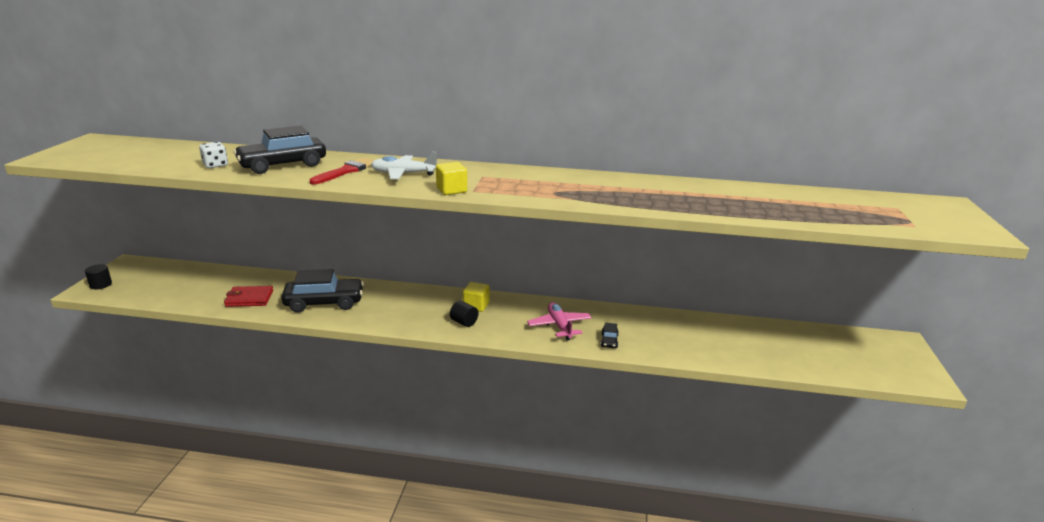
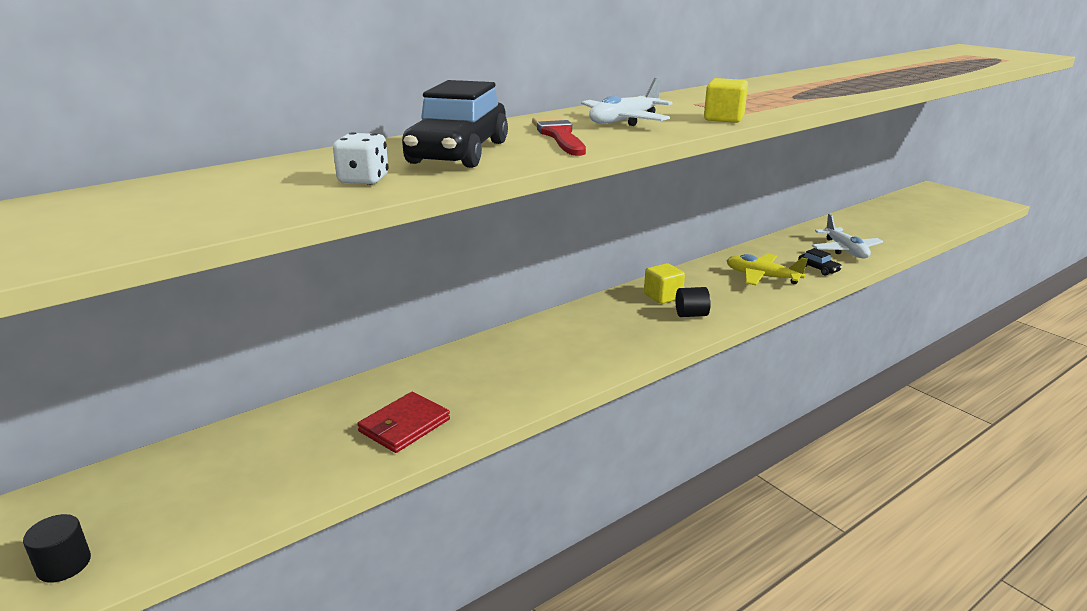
camera: 45 degrees left, 0 degrees up
(324, 303) = (513, 375): black car -> none
(559, 326) = (762, 277): pink plane -> yellow plane
(664, 341) = (845, 250): none -> white plane

